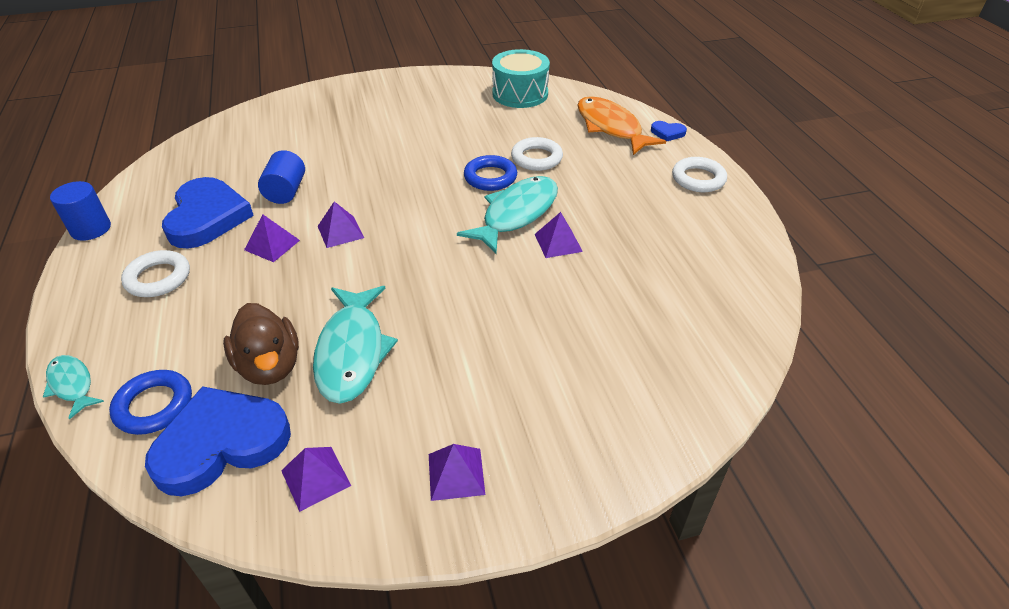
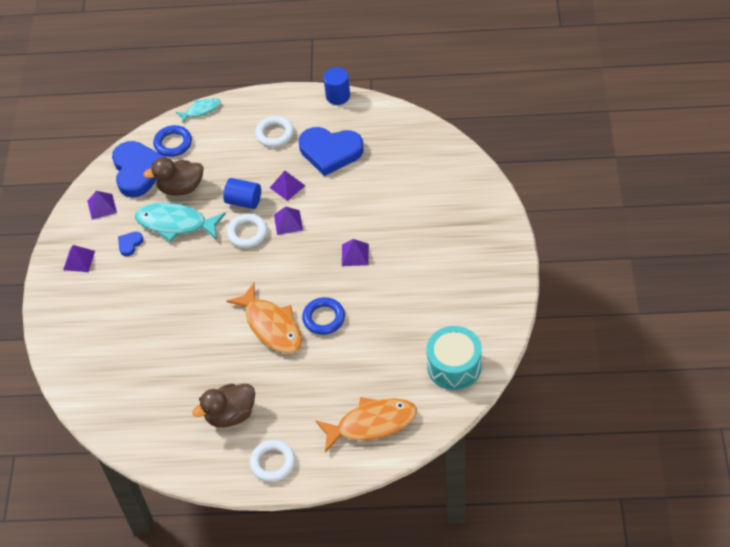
camera: 110 degrees right, 10 degrees up
(286, 191) = (347, 193): blue cylinder -> blue cylinder (244, 201)
(516, 214) = (271, 326): turquoise fish -> orange fish
(536, 158) = (340, 355): white ring -> white ring (247, 233)
(558, 242) = (230, 344): purple pyramid -> purple pyramid (355, 254)
(659, 221) = (230, 415): none -> brown duck
(667, 133) = (349, 466): blue heart -> blue heart (130, 244)

